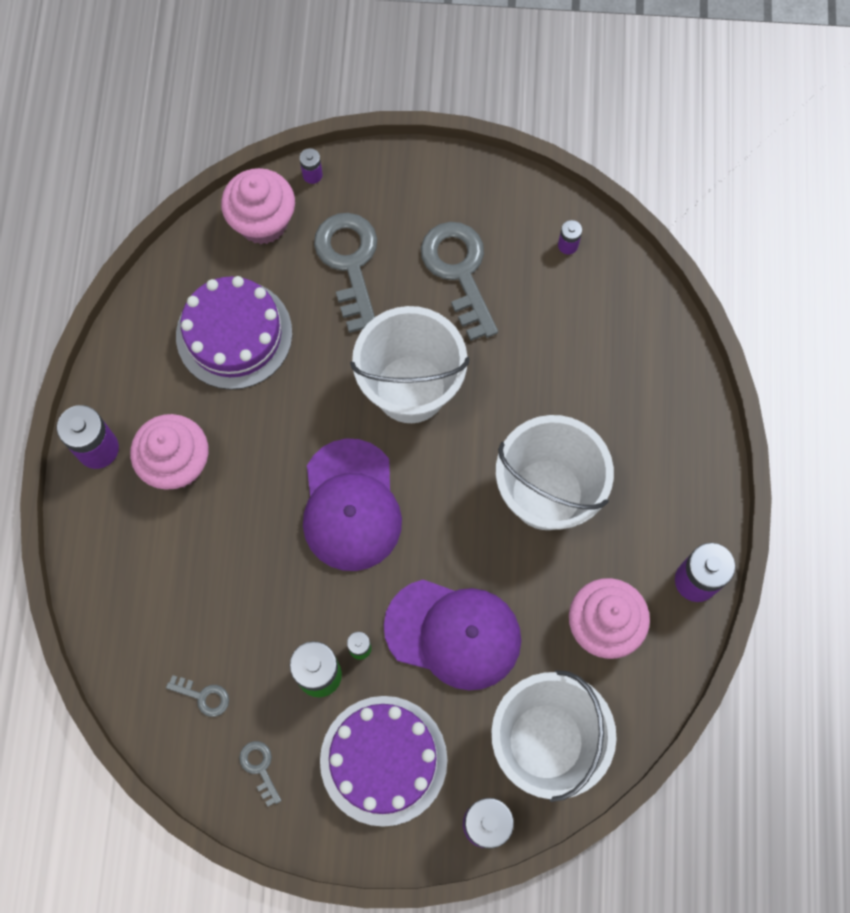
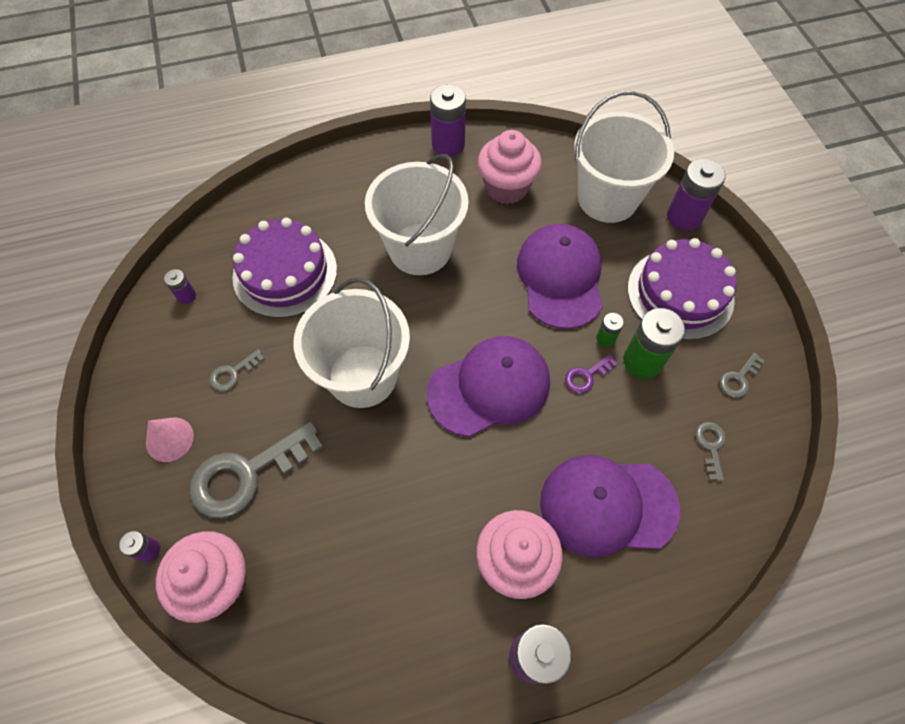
camera: 110 degrees left, 10 degrees down
(190, 567) = (607, 505): none -> purple cap
(234, 334) = (357, 561): purple cake -> purple cake (285, 273)
(325, 608) = (586, 376): none -> purple key
(410, 205) = (169, 439): none -> pink cone
(459, 271) = (233, 373): grey key -> grey key, size x0.46

